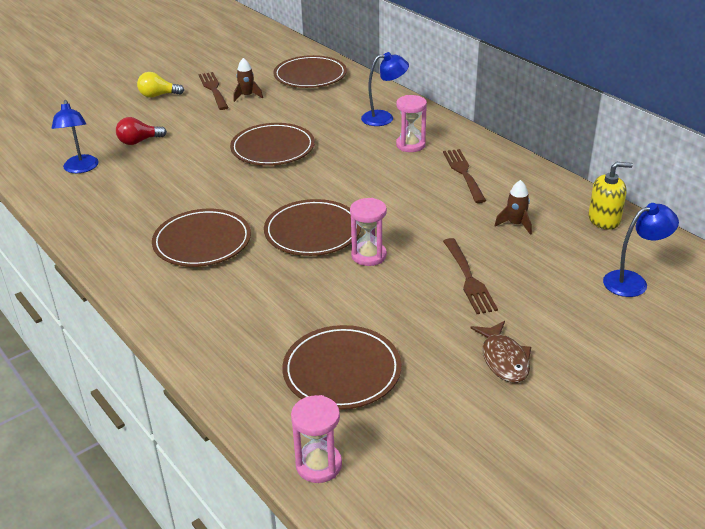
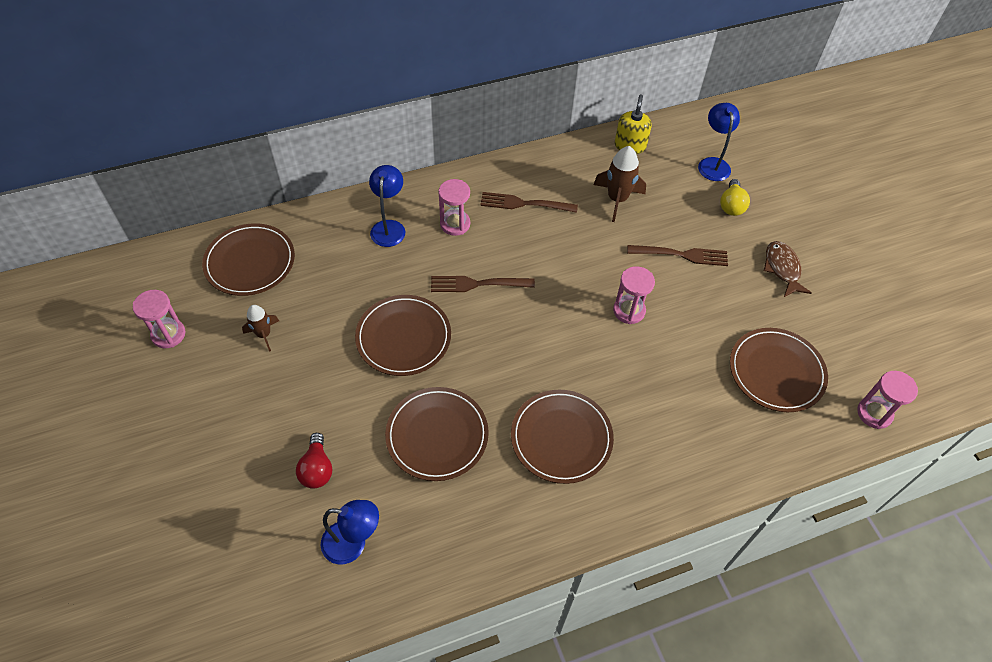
camera: 75 degrees left, 20 degrees up
(158, 95) = (201, 429): yellow light bulb -> yellow light bulb (731, 205)
(214, 90) = (225, 365): brown fork -> brown fork (478, 284)
(230, 66) = (168, 334): none -> pink hourglass
(312, 232) = (577, 342): brown plate -> brown plate (437, 435)
(503, 359) = (782, 269): brown fish -> brown fish turned 105 degrees counterclockwise
(515, 224) = (617, 199): brown rocket -> brown rocket, size x1.61

